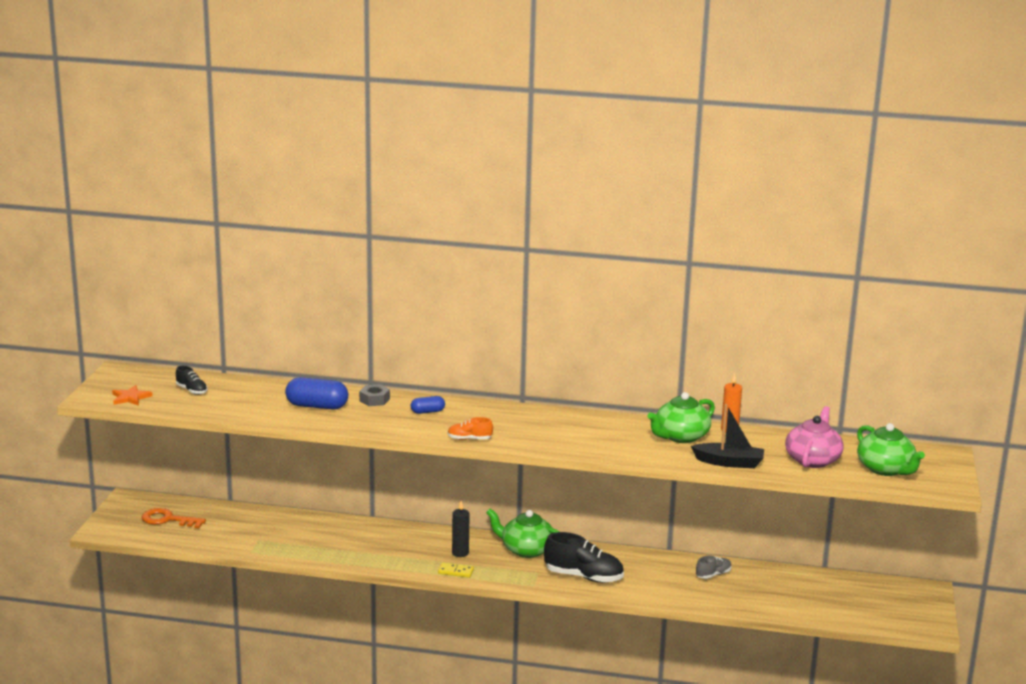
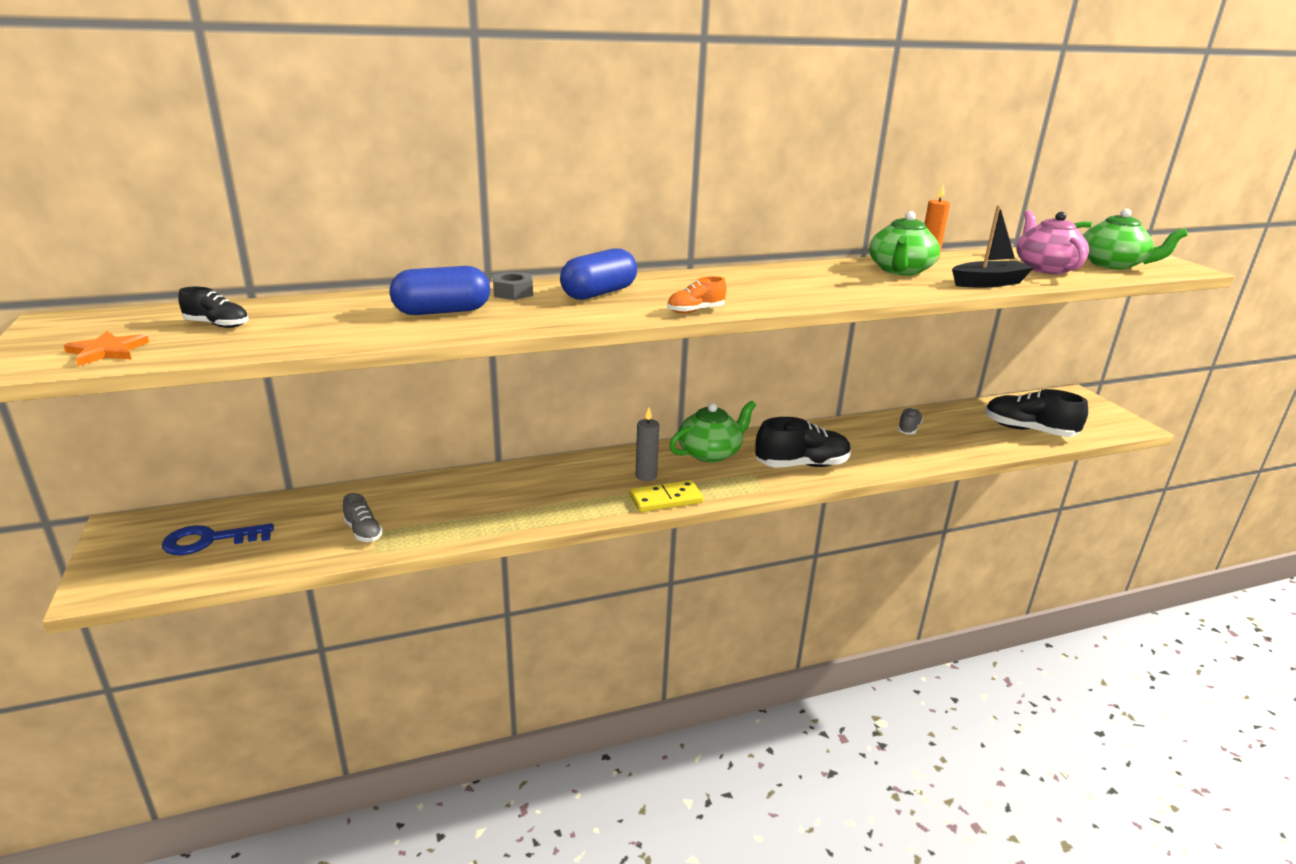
camera: 30 degrees left, 5 degrees up
(168, 520) = (210, 540): orange key -> blue key
(252, 538) = (363, 532): none -> grey shoe
(427, 412) = (599, 293): blue capsule -> blue capsule, size x1.82
(455, 572) = (666, 499): yellow domino -> yellow domino, size x1.55
(460, 553) = (646, 476): black candle -> grey candle
(526, 550) = (710, 453): green teapot -> green teapot turned 150 degrees clockwise
(821, 604) = (1028, 430): none -> black shoe

